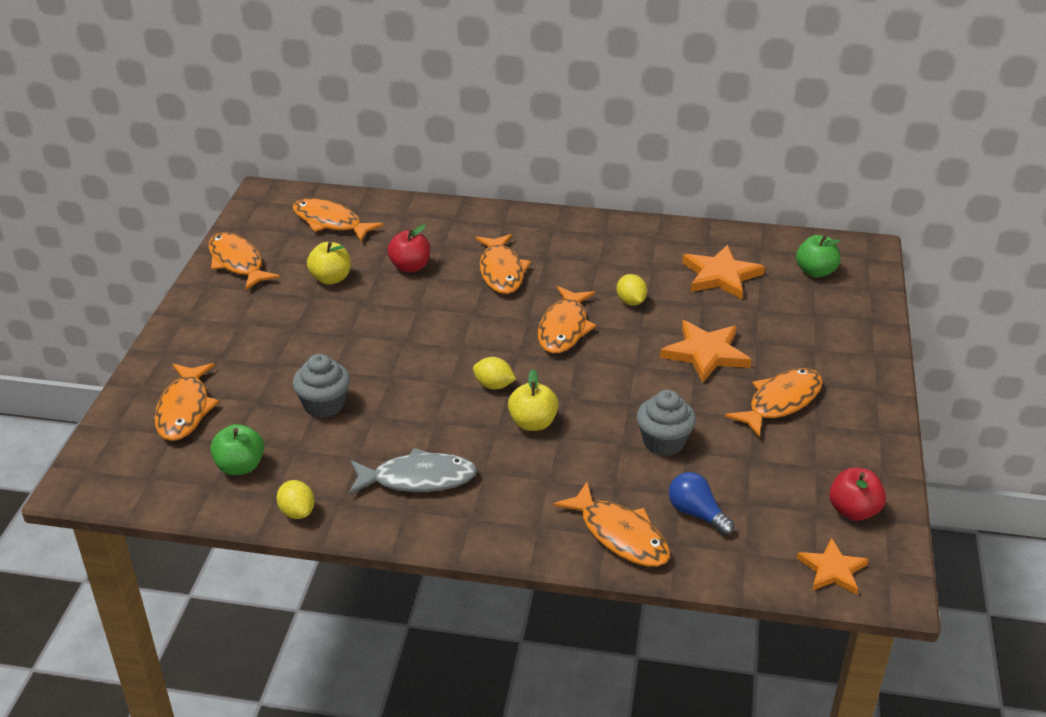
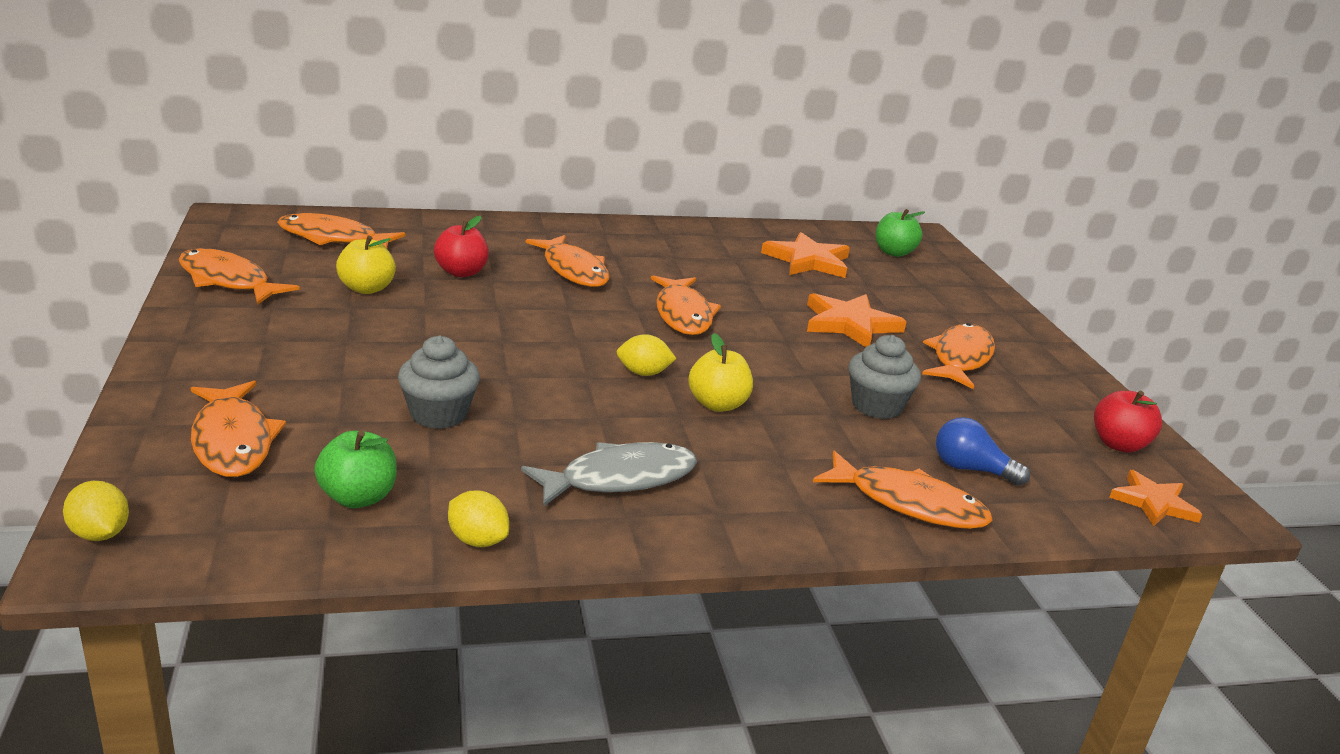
camera: 25 degrees left, 10 degrees down
(631, 302) = (736, 287): yellow lemon -> yellow lemon (100, 534)

